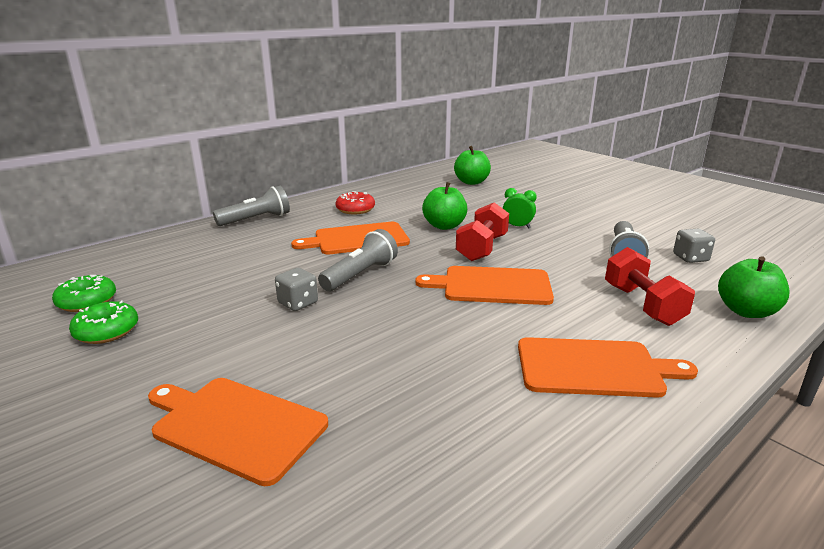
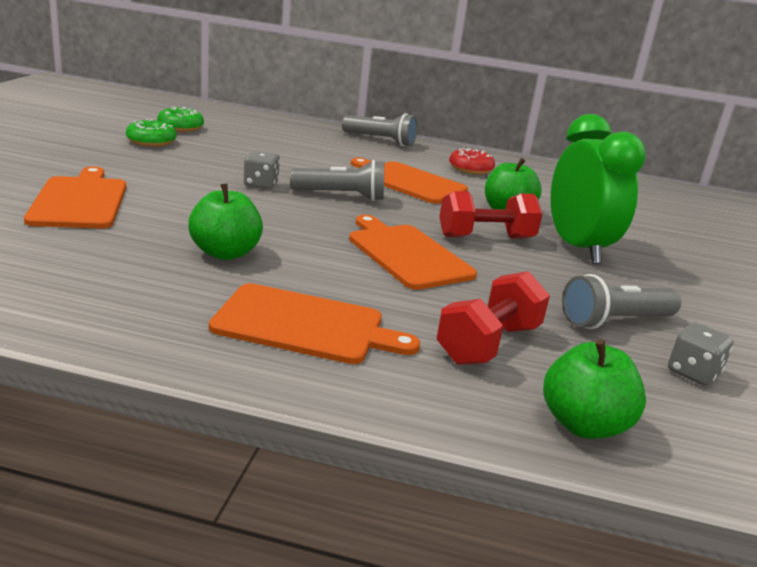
camera: 50 degrees right, 0 degrees up
(471, 182) = (655, 207): green apple -> green apple (225, 253)
(517, 226) = (577, 248): green clock -> green clock, size x2.37
(594, 368) = (305, 325): orange cutting board -> orange cutting board turned 45 degrees counterclockwise

